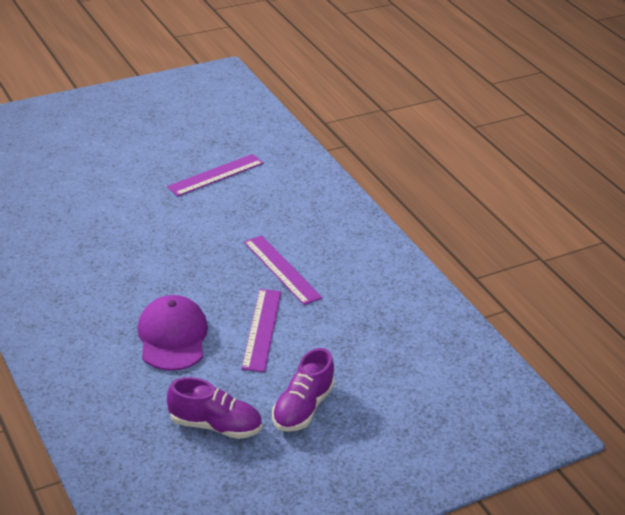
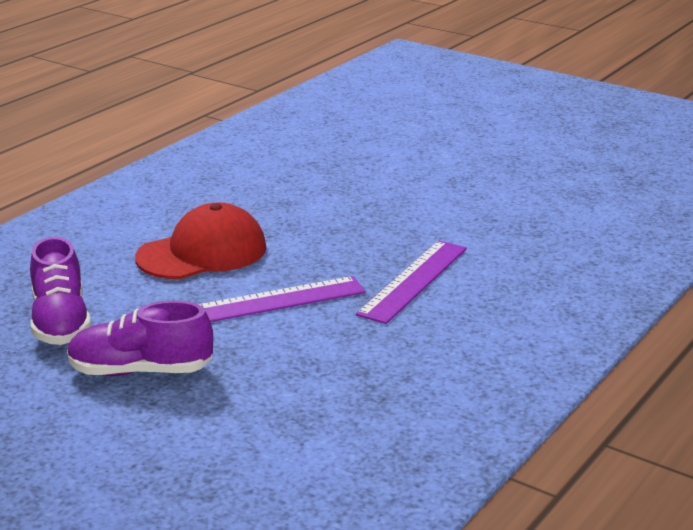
camera: 65 degrees right, 10 degrees down
(172, 337) = (202, 253): purple cap -> red cap
(216, 175) = (552, 189): purple ruler -> none

